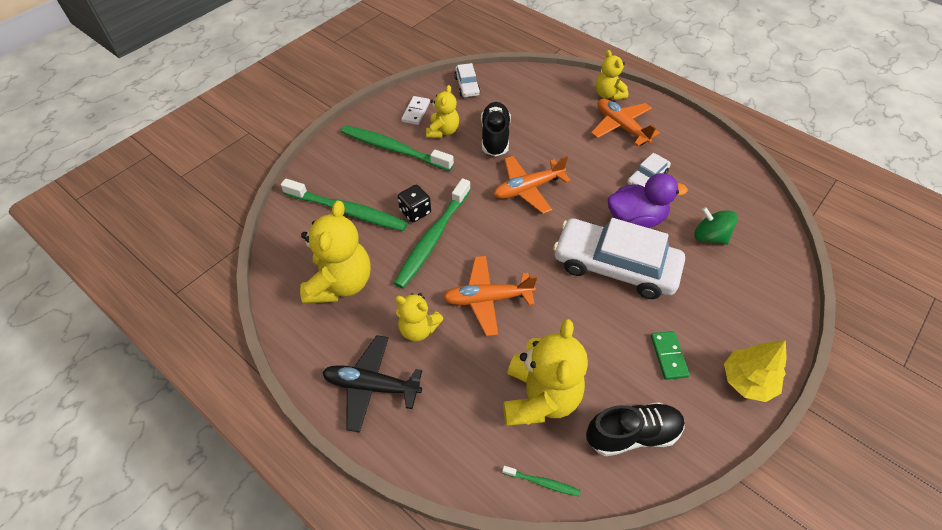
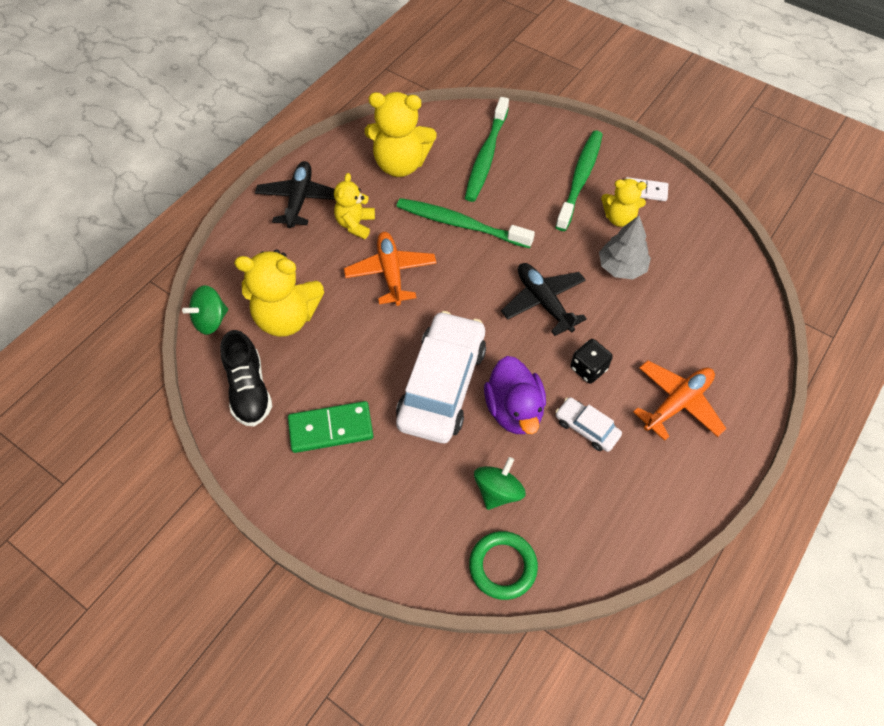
camera: 85 degrees right, 5 degrees up
(415, 212) = (493, 207): black dice -> black dice (588, 369)
(467, 86) = (707, 234): white car -> none
(495, 137) = (621, 267): black shoe -> grey tree
(528, 189) = (543, 302): orange plane -> black plane
(542, 482) = (211, 320): green toothbrush -> green spinning top
(608, 95) = (741, 391): yellow teddy bear -> none
(668, 356) = (331, 428): green domino -> green domino, size x1.56
(747, 381) = (302, 502): yellow tree -> none
(770, 240) = (502, 566): none -> green ring

